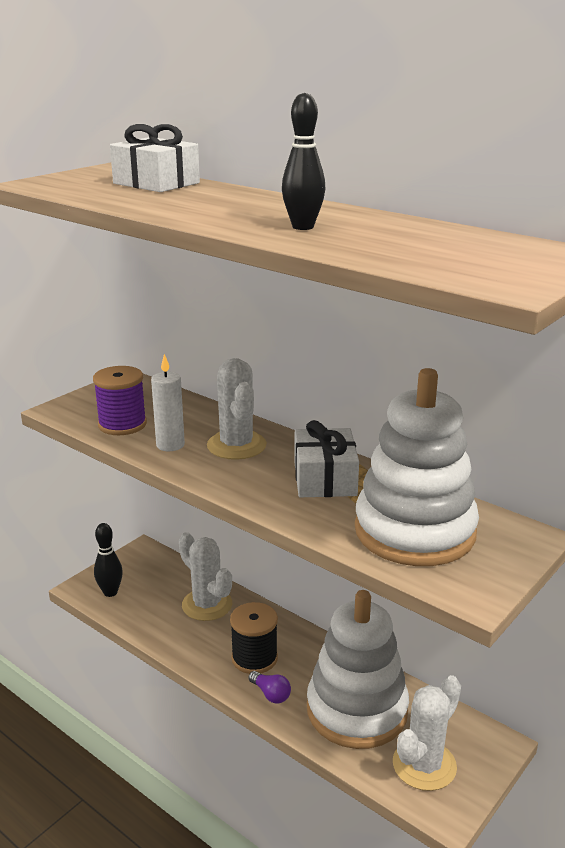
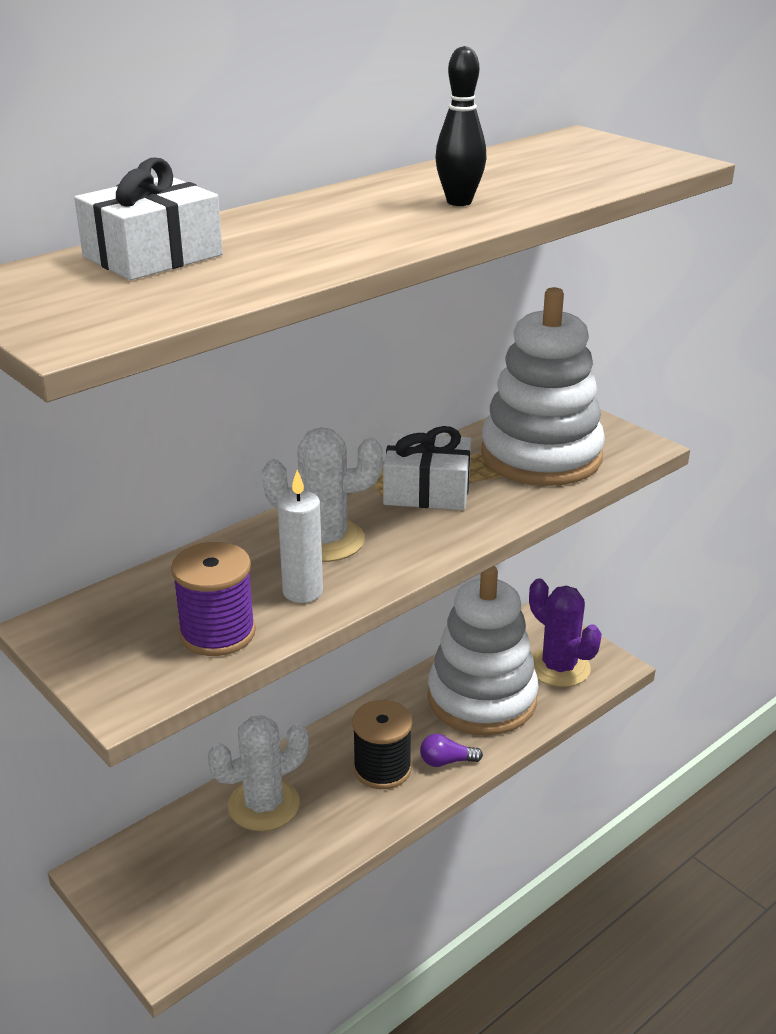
camera: 80 degrees left, 5 degrees up
(110, 592) = (192, 916): black bowling pin -> none
(271, 694) = (446, 761): purple light bulb -> purple light bulb turned 150 degrees counterclockwise
(424, 765) = (559, 667): white cactus -> purple cactus

